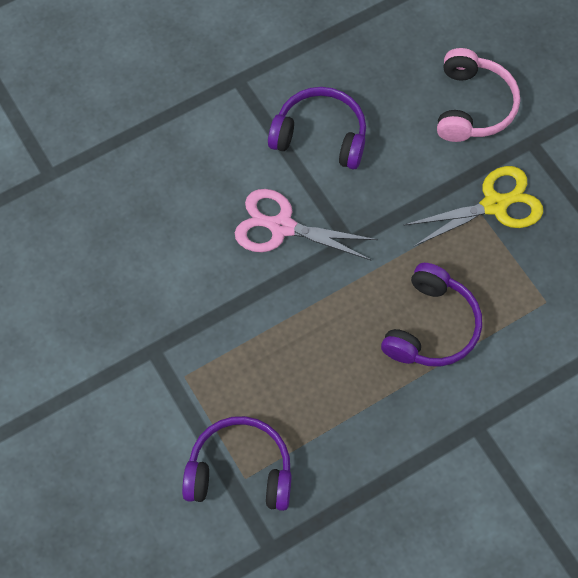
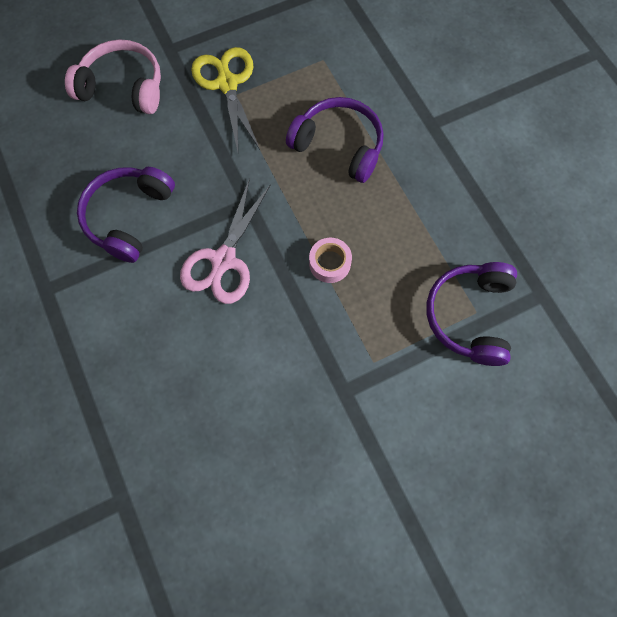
camera: 85 degrees left, 5 degrees up
(288, 327) = (330, 263): none -> pink tape

